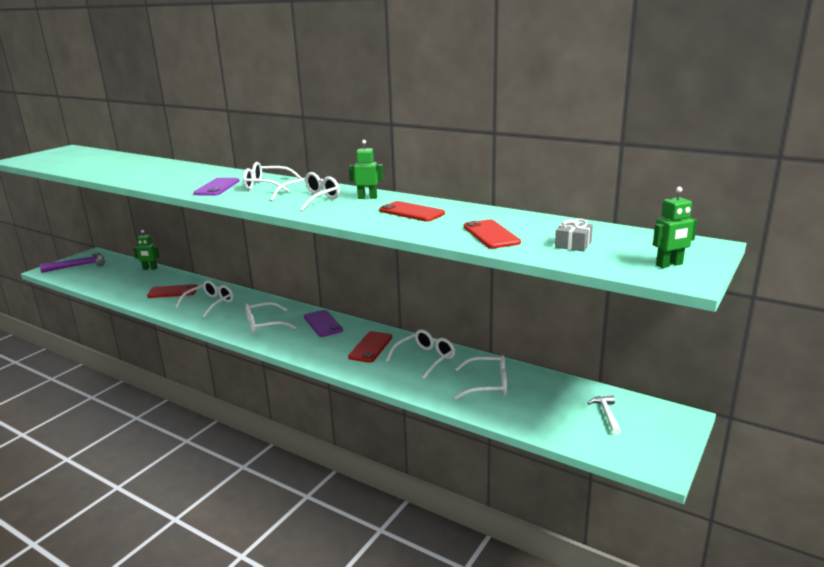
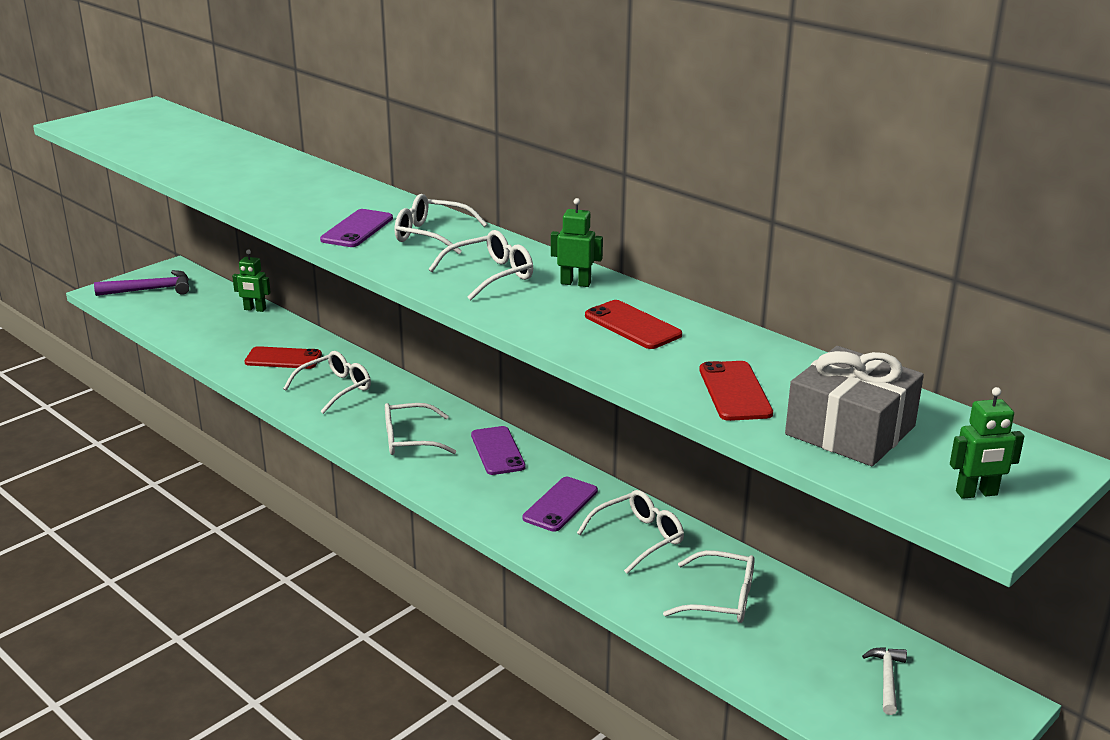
camera: 10 degrees right, 5 degrees up
(370, 347) = (560, 504): red phone -> purple phone
(573, 244) = (850, 430): grey gift -> grey gift, size x2.14

